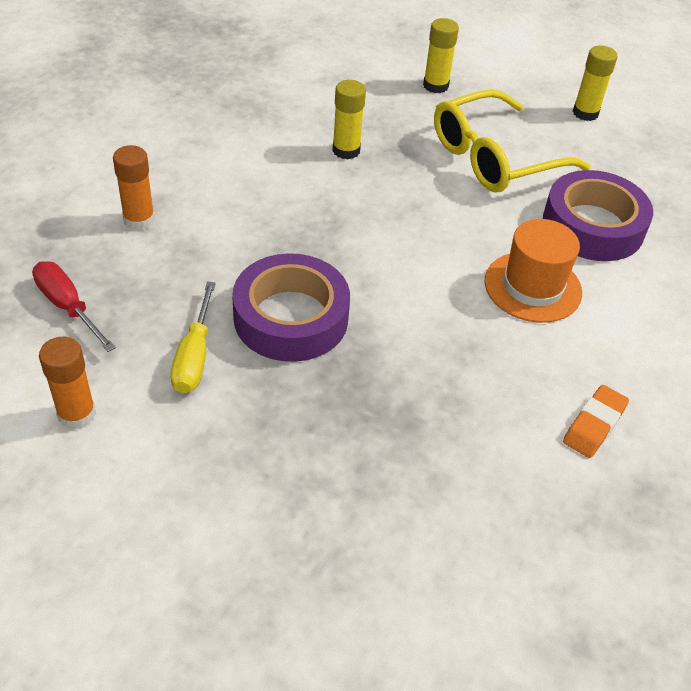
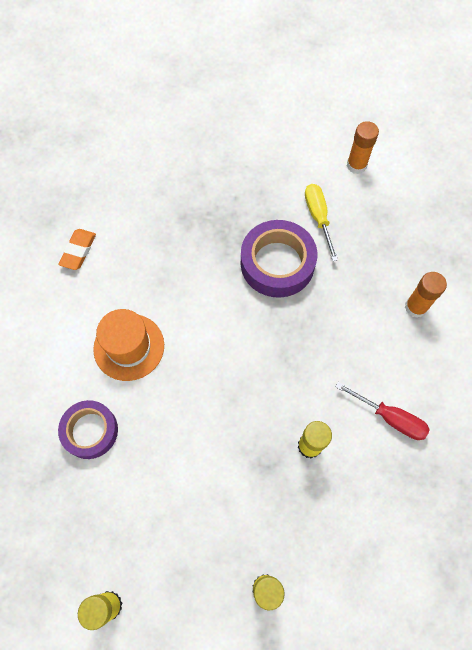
camera: 165 degrees right, 20 degrees up
(68, 306) = (408, 225): red screwdriver -> red screwdriver (390, 418)
(493, 158) = (184, 489): yellow glasses -> none
(593, 226) = (90, 431): purple tape -> purple tape, size x0.67

